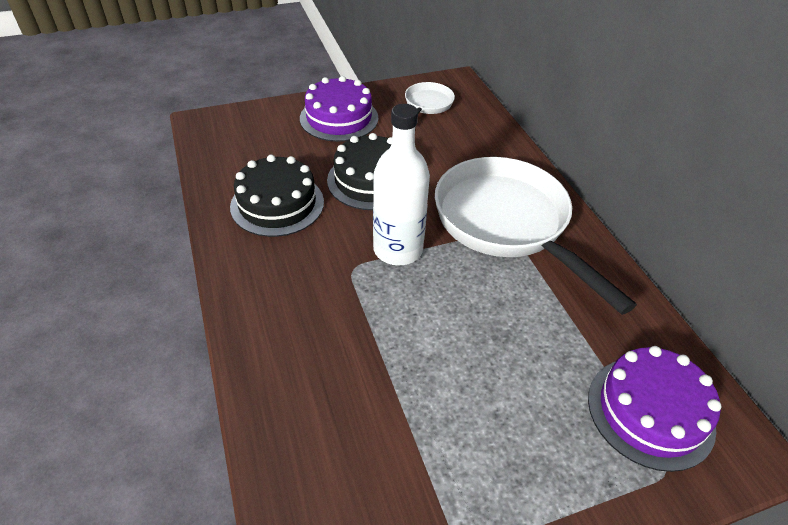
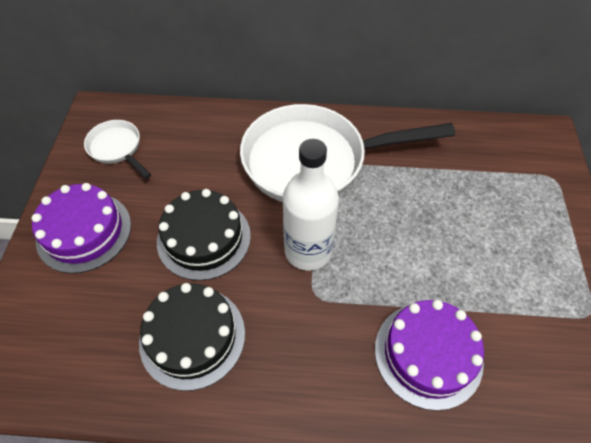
camera: 65 degrees left, 10 degrees up
(650, 411) = (512, 165): purple cake -> purple cake (428, 354)

